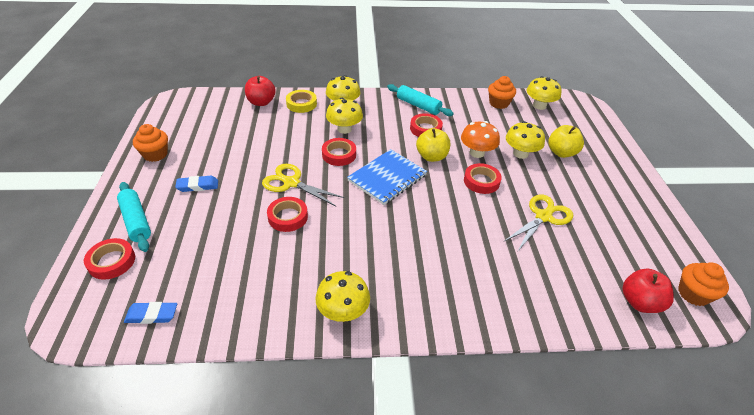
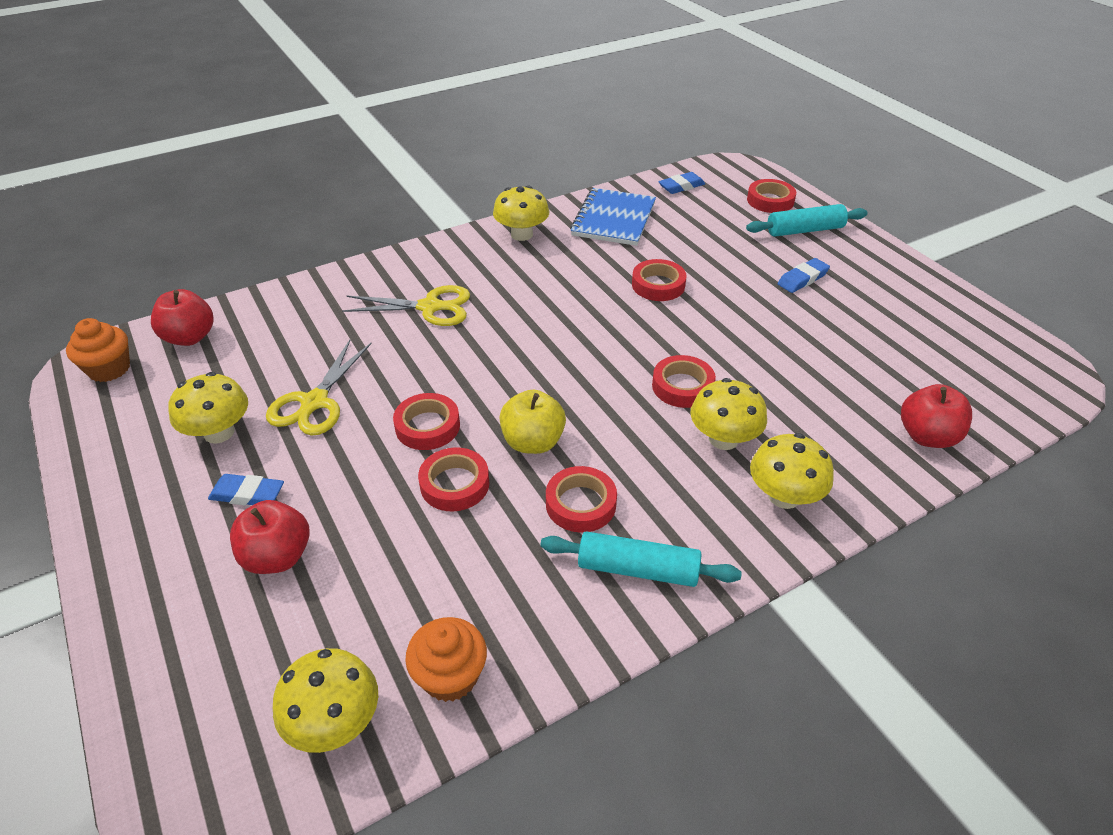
camera: 155 degrees right, 0 degrees up
(136, 221) = (805, 230): turquoise rolling pin -> turquoise rolling pin turned 45 degrees counterclockwise
(155, 154) = (913, 293): orange cupcake -> none
(291, 183) = (700, 322): yellow scissors -> yellow scissors (429, 307)
(301, 104) = (859, 464): yellow tape -> none
(387, 178) = (578, 376): blue notebook -> blue notebook (613, 219)
(477, 153) = (454, 484): orange mushroom -> red tape
(520, 153) = (367, 518): yellow mushroom -> yellow mushroom (219, 432)
(561, 153) = (277, 557): yellow apple -> red apple
(578, 181) = (247, 494): none -> blue eraser

